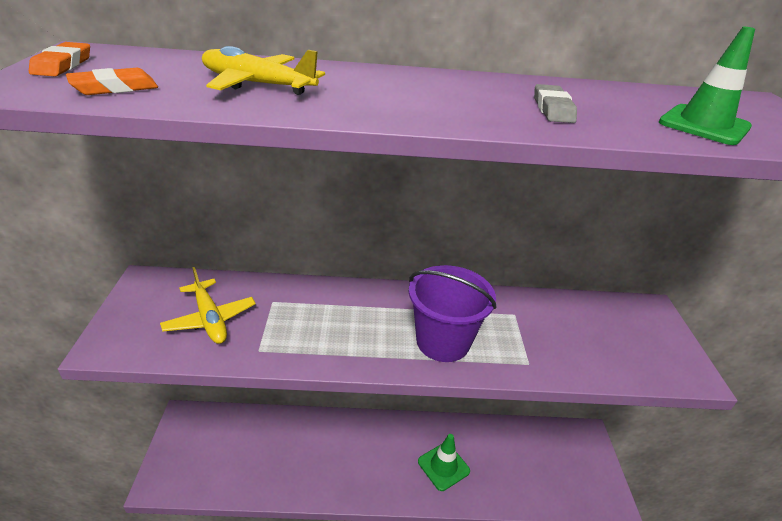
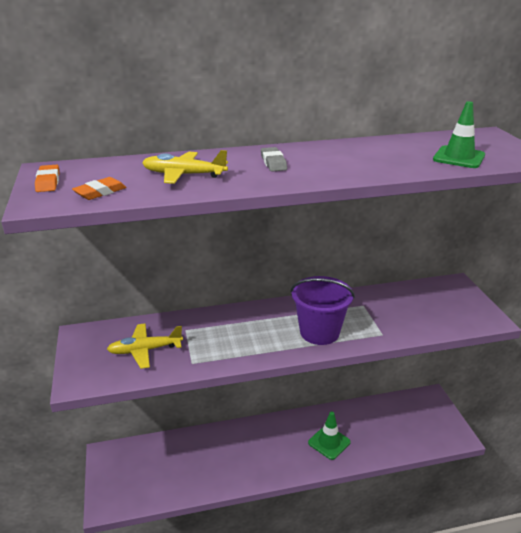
camera: 10 degrees left, 5 degrees down
(210, 319) = (145, 350): yellow plane -> yellow plane turned 120 degrees clockwise
(552, 109) = (369, 161): grey eraser -> grey eraser (273, 163)

